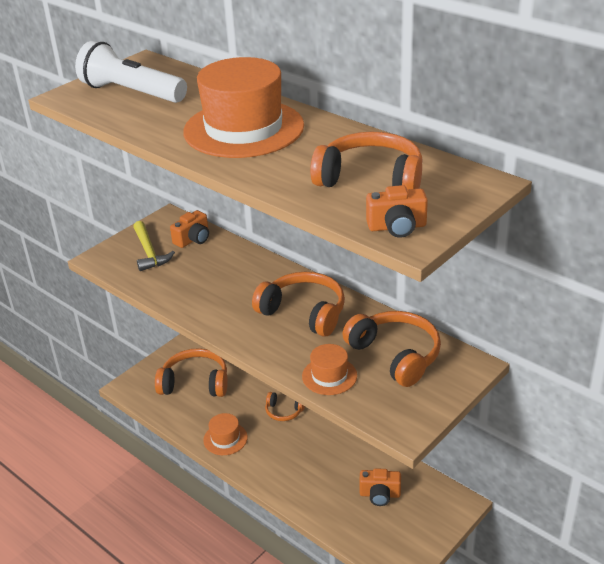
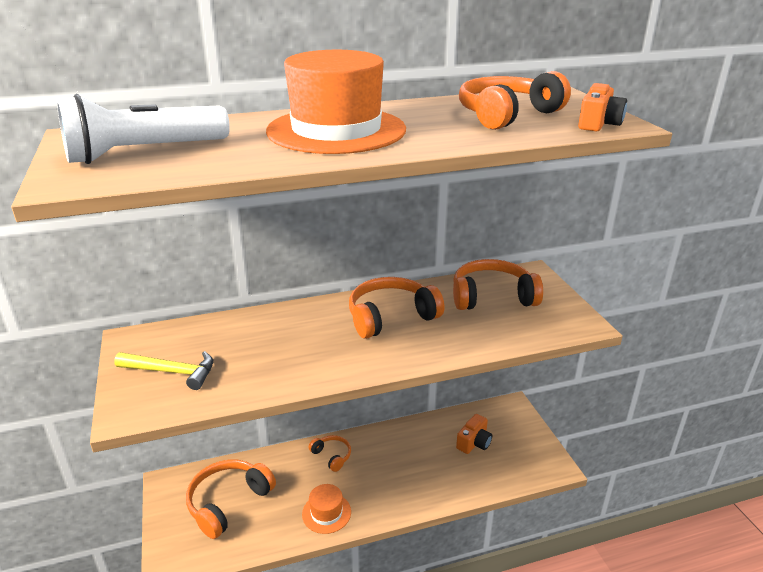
camera: 60 degrees left, 5 degrees down
(193, 239) = (193, 336): orange camera -> none
(284, 411) = (332, 456): orange headphones -> orange headphones turned 90 degrees counterclockwise
(329, 376) = (490, 335): orange hat -> none

